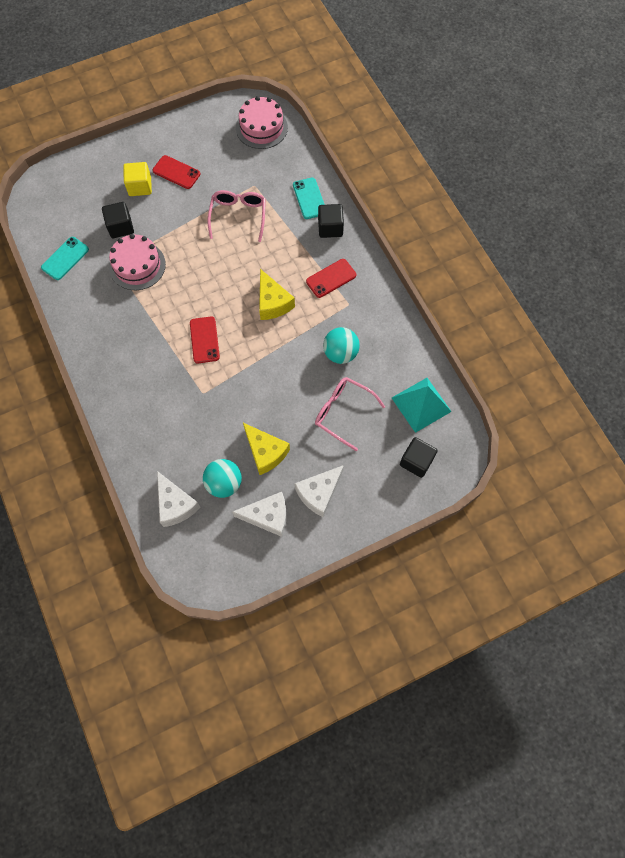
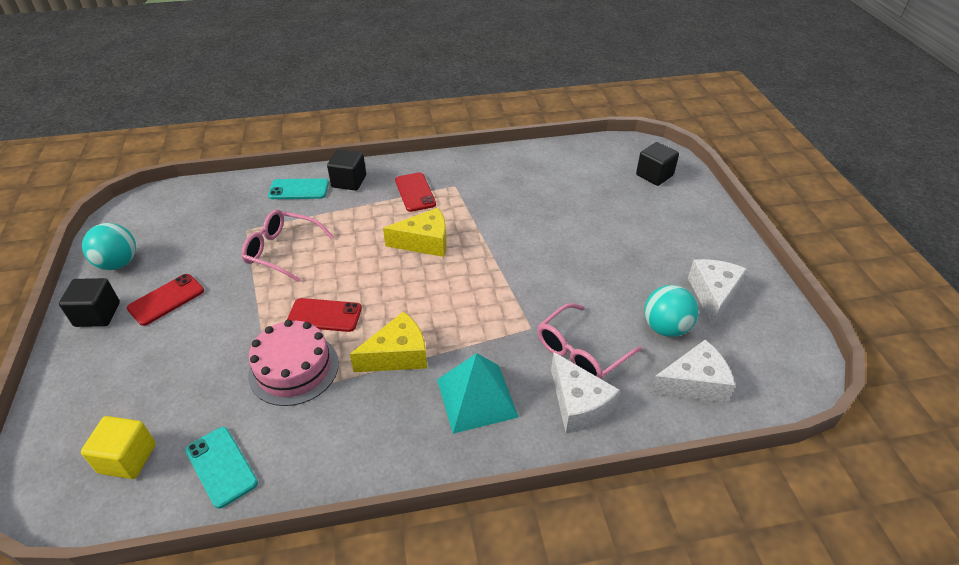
camera: 75 degrees left, 25 degrees down
(120, 227) = (212, 379): black cube -> black cube (97, 314)
(140, 186) = (157, 344): yellow cube -> yellow cube (127, 458)
(204, 340) = (451, 313): red phone -> red phone (324, 315)
(261, 127) = (166, 209): pink cake -> none
(265, 452) = (627, 282): yellow cheese -> yellow cheese (398, 355)
(319, 493) = (685, 248): white cheese -> white cheese (578, 404)
(340, 353) = (514, 202): turquoise ball -> turquoise ball (118, 263)
(343, 412) = (588, 213): pink glasses -> pink glasses (581, 352)
(421, 404) = (591, 161): turquoise pyramid -> turquoise pyramid (476, 397)

